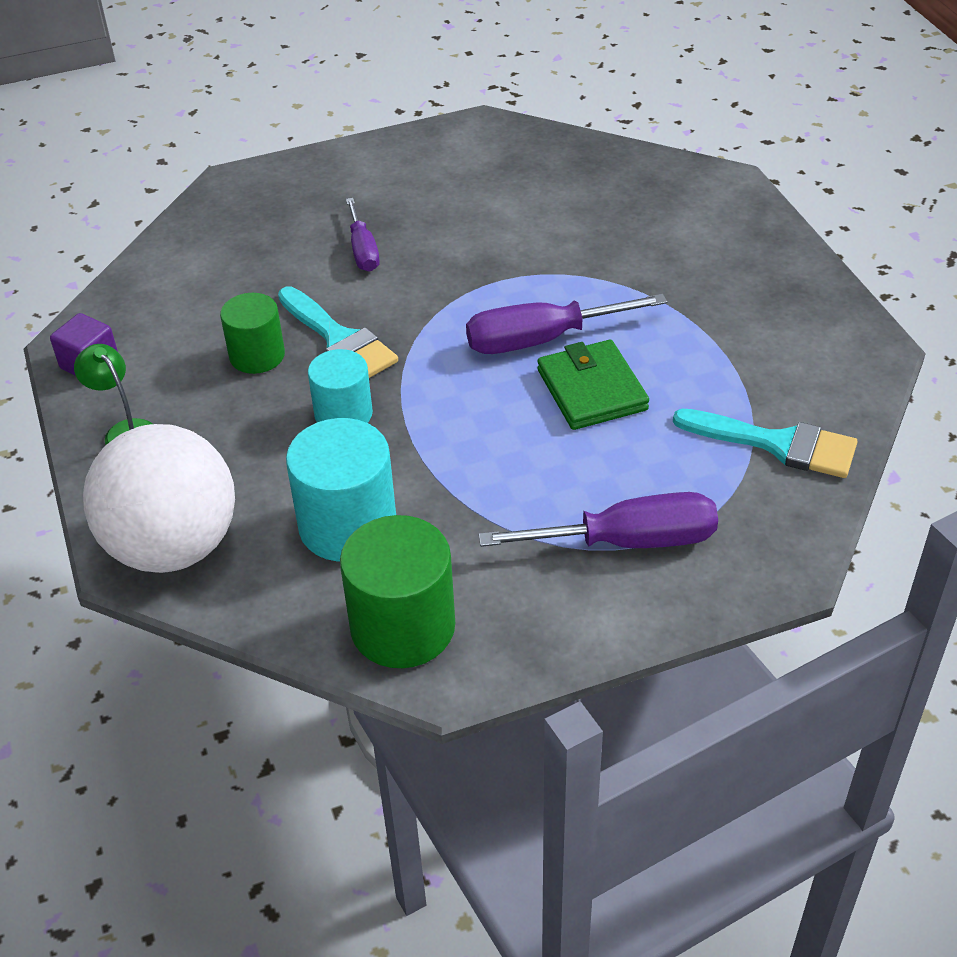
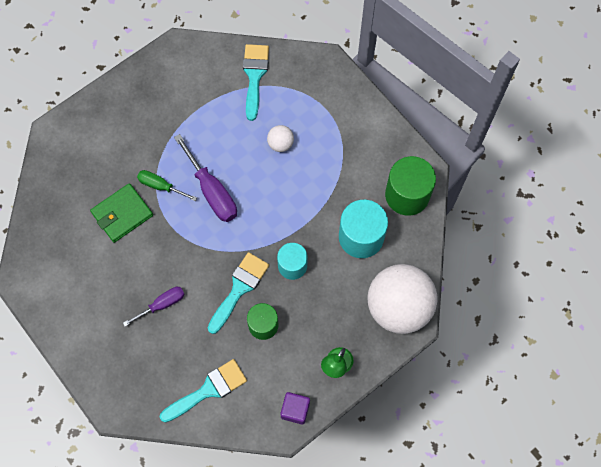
camera: 110 degrees left, 25 degrees up
(192, 275) = (208, 390): none -> turquoise brush
(579, 281) = (160, 186): none -> green screwdriver
(592, 390) = (242, 159): green wallet -> green wallet (122, 214)
(605, 450) = (280, 144): none -> white ball
(628, 542) = (332, 122): purple screwdriver -> none

